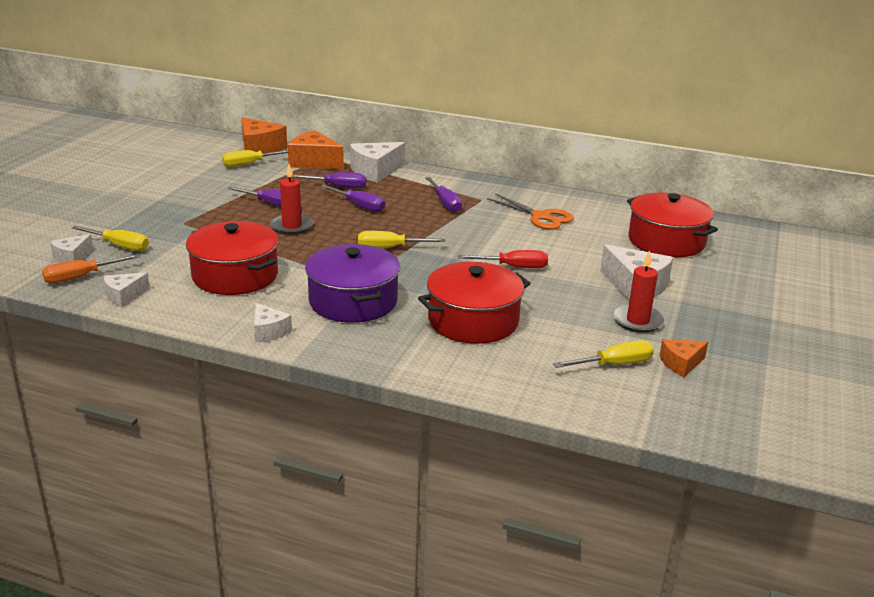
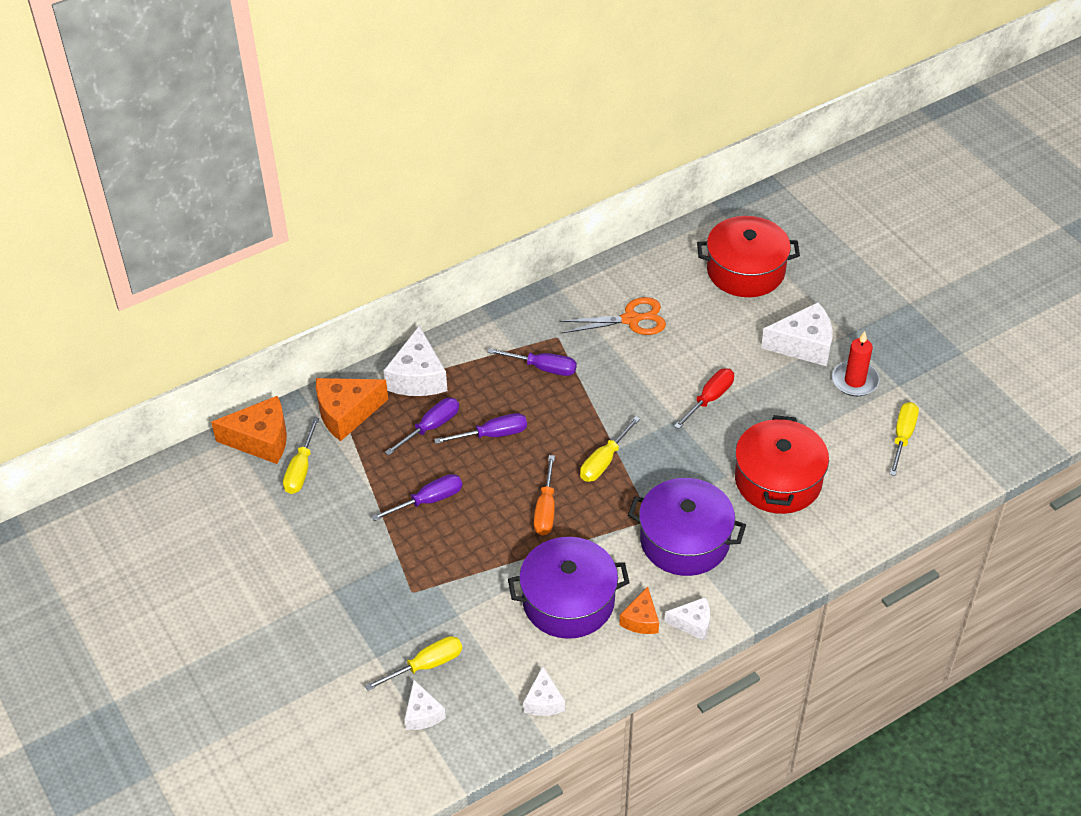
camera: 50 degrees left, 20 degrees up
(81, 277) = (475, 721): orange screwdriver -> orange screwdriver (546, 509)
(235, 276) = (568, 601): red pot -> purple pot
(292, 226) = (495, 509): red candle -> none
(681, 364) = (929, 399): orange cheese -> orange cheese (641, 619)

